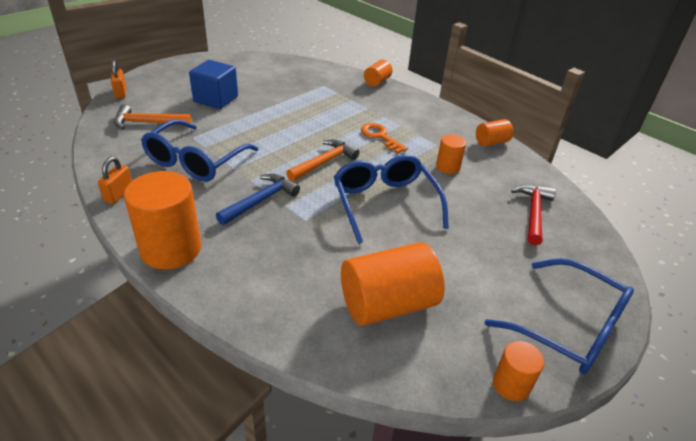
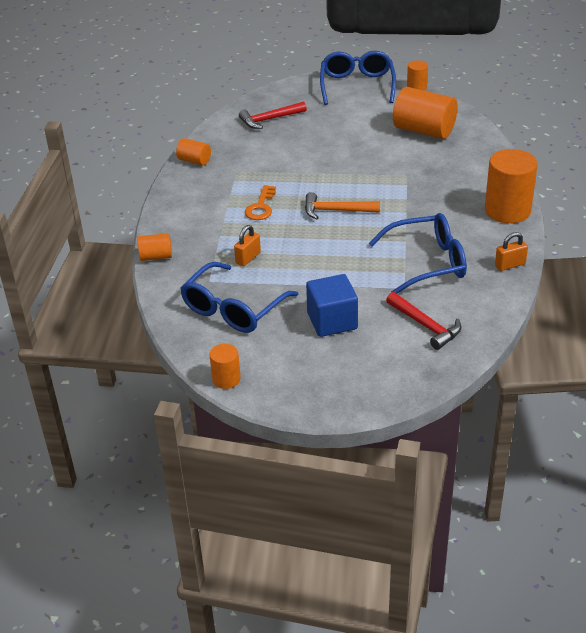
camera: 125 degrees left, 0 degrees up
(120, 92) = (413, 386): orange padlock -> orange padlock (248, 258)
(148, 123) = (425, 325): orange hammer -> red hammer
(260, 201) = (418, 209): blue hammer -> none
(385, 204) = (343, 167): blue glasses -> blue glasses (234, 308)
(448, 167) = (260, 164): orange cylinder -> orange cylinder (226, 379)

